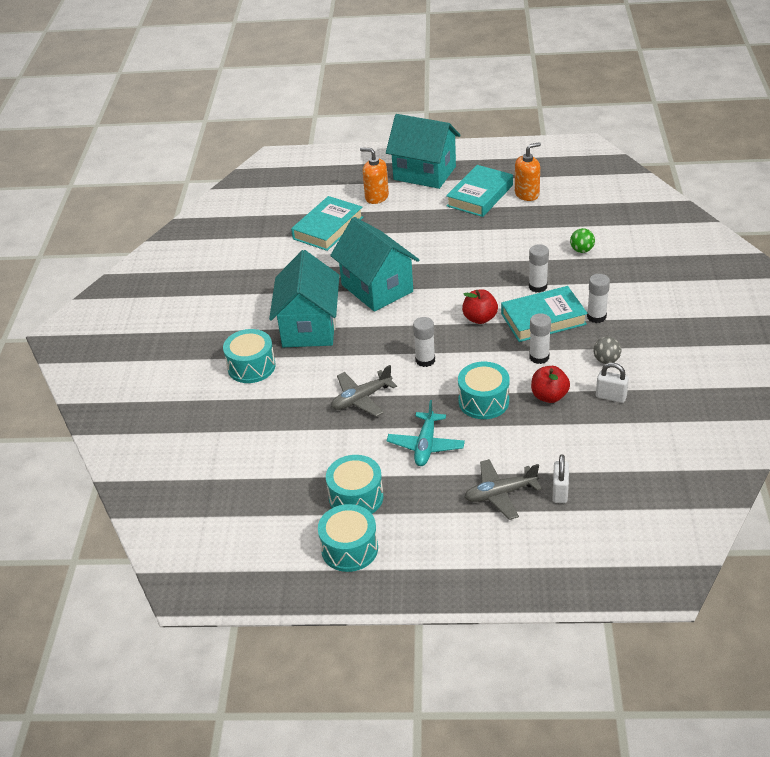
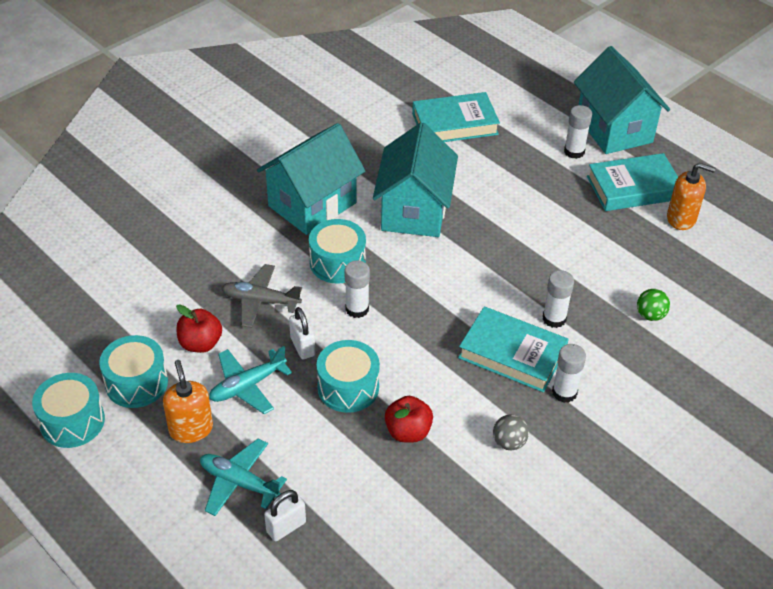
camera: 40 degrees right, 5 degrees up
(251, 366) = (224, 205): turquoise drum -> turquoise drum (337, 263)
(376, 197) = (537, 123): orange soap dispenser -> orange soap dispenser (191, 429)
(480, 318) = (458, 308): red apple -> red apple (200, 343)
(500, 494) = (239, 482): grey plane -> turquoise plane
(539, 357) = (454, 387): white glue stick -> white glue stick (574, 151)
(611, 397) = (460, 481): white padlock -> white padlock (302, 346)

